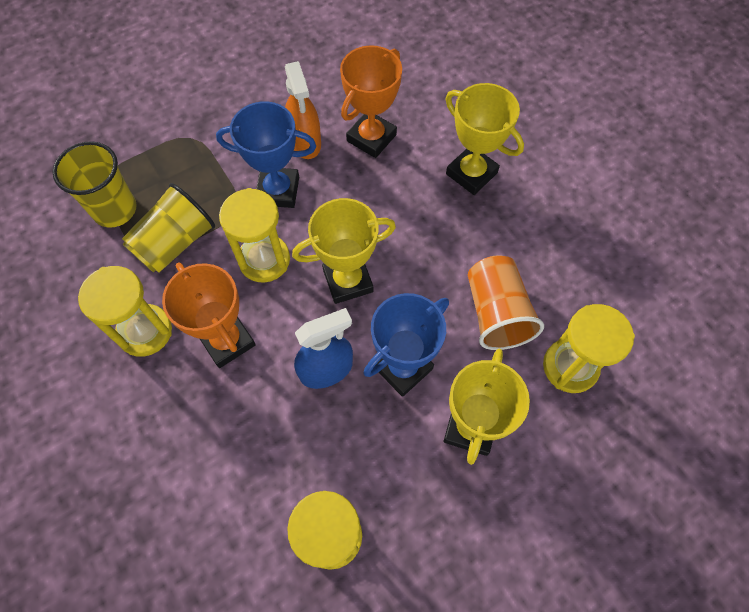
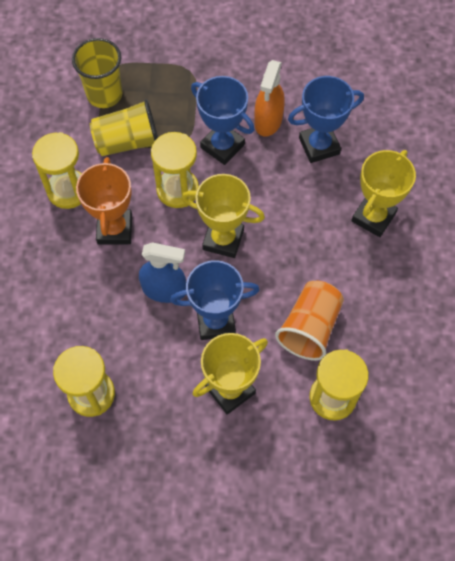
camera: 35 degrees right, 0 degrees up
(371, 138) = (319, 146): orange trophy -> blue trophy
(471, 173) = (373, 217): yellow trophy -> yellow trophy turned 45 degrees clockwise

